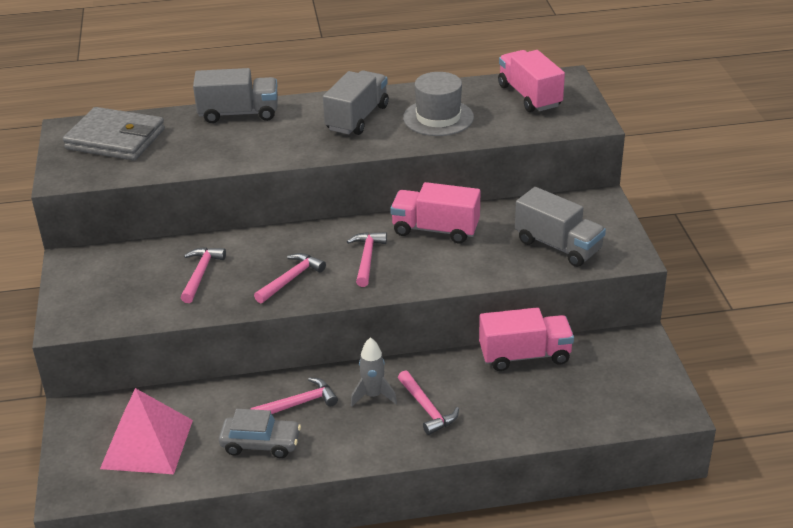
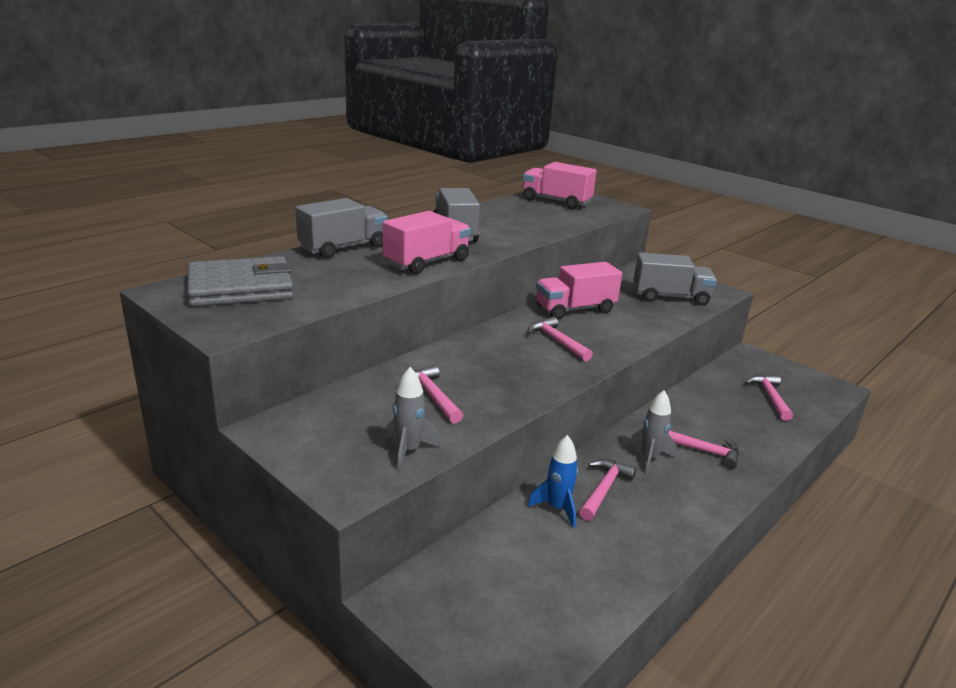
camera: 40 degrees left, 10 degrees down
(131, 311) = (408, 450): none -> grey rocket
(147, 444) = (520, 593): pink pyramid -> none
(245, 401) = (557, 508): none -> blue rocket
(261, 443) = (623, 538): grey car -> none
(291, 279) = (520, 373): pink hammer -> pink hammer (770, 397)
(438, 117) = (516, 222): grey hat -> none
(525, 355) = (703, 389): pink truck -> pink truck (427, 262)

